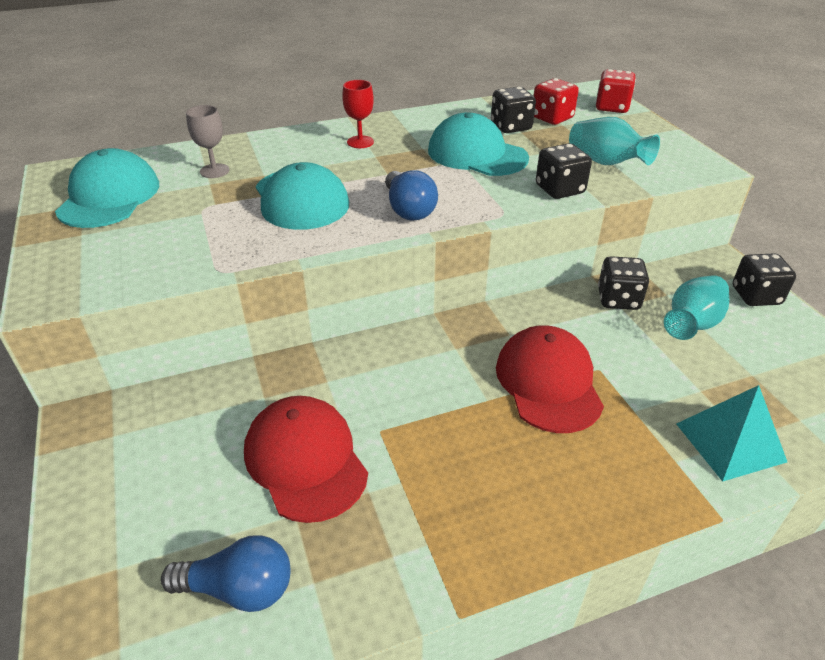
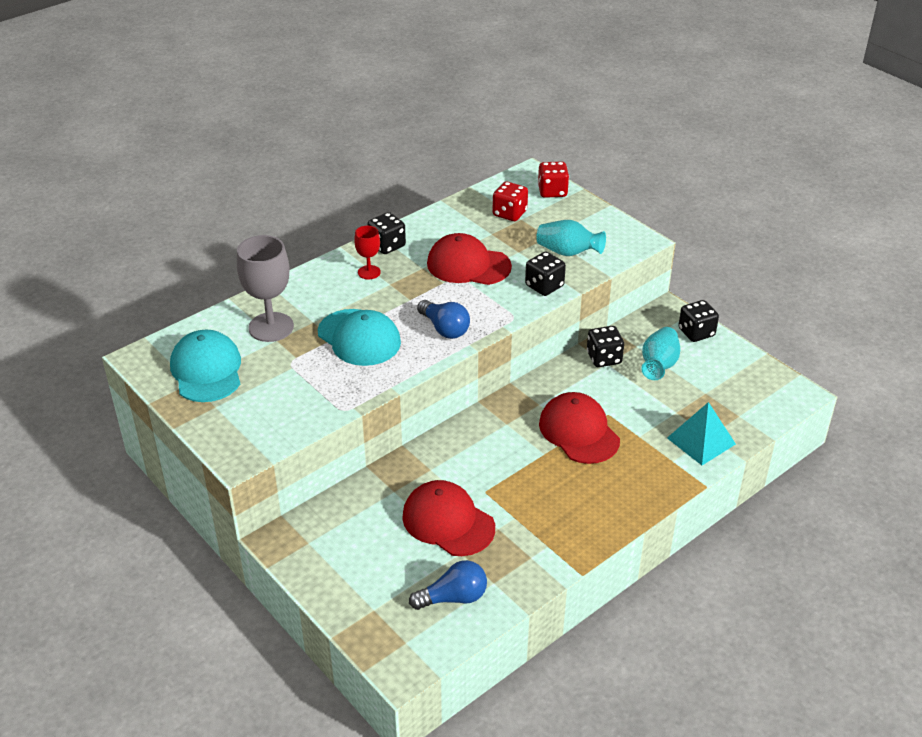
camera: 20 degrees left, 0 degrees up
(214, 171) = (271, 327): grey goblet -> grey goblet, size x1.87
(477, 154) = (468, 265): turquoise cap -> red cap
(511, 127) = (481, 230): black dice -> black dice (387, 245)

